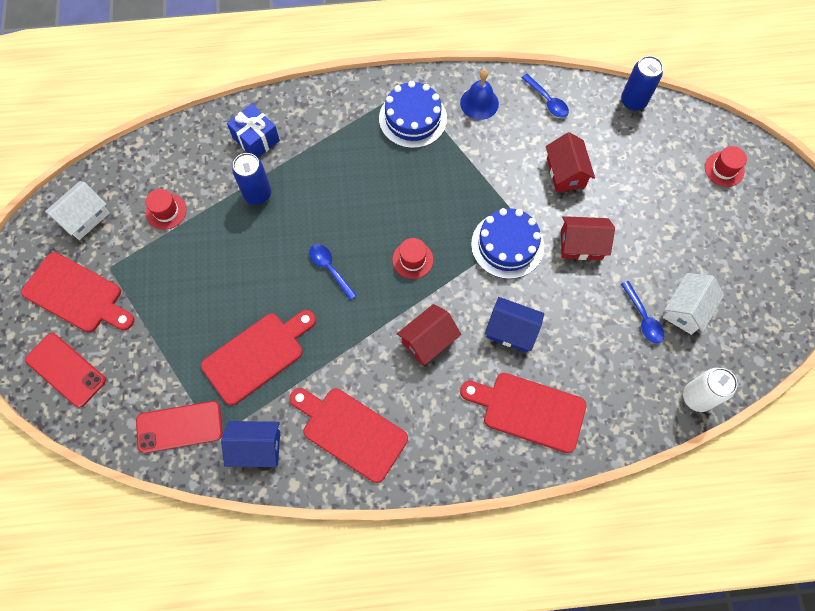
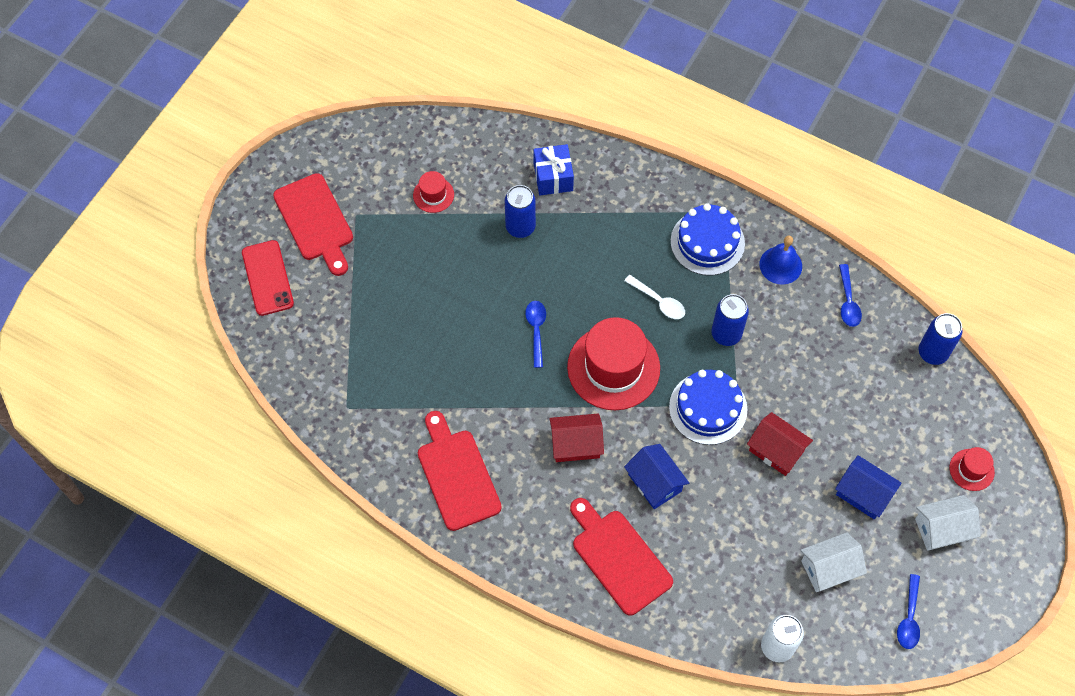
camera: 35 degrees right, 5 degrees down
(84, 217) = (363, 159): white house -> white house (942, 529)
(179, 427) = (324, 381): red phone -> none
(256, 447) = (373, 437): blue house -> blue house (863, 494)
(257, 355) = (425, 364): red cutting board -> none
(409, 186) = (658, 301): none -> white spoon
(412, 260) = (613, 367): red hat -> red hat, size x2.14
(478, 179) = (726, 334): none -> blue can
(565, 173) = (813, 378): red house -> none
(643, 318) = (783, 549): blue spoon -> blue spoon (909, 618)

